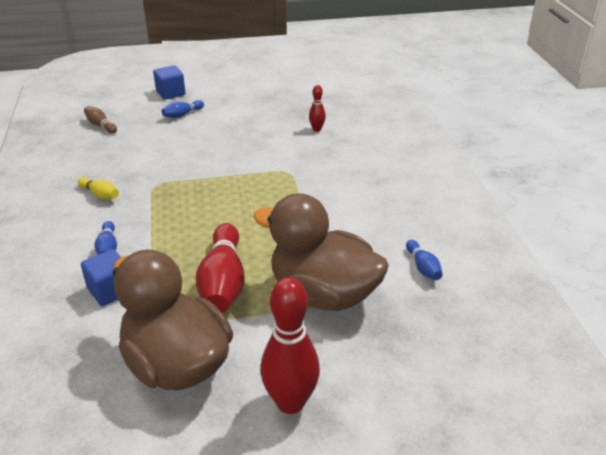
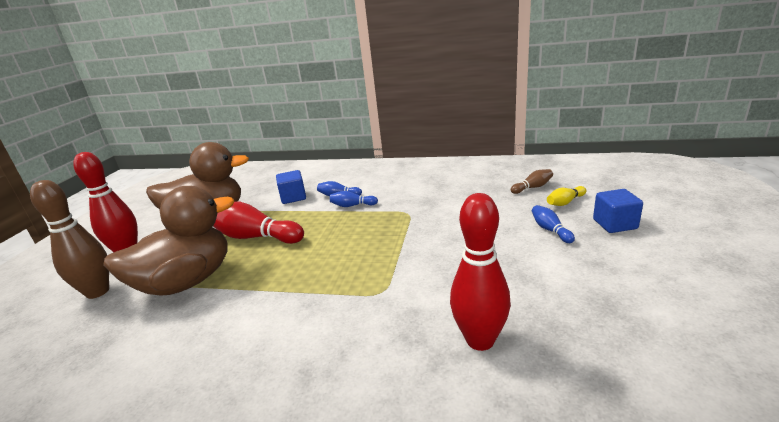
camera: 115 degrees right, 10 degrees down
(100, 195) = (409, 191): yellow bowling pin -> yellow bowling pin (565, 202)
(317, 129) = (480, 340): red bowling pin -> red bowling pin, size x2.06
(372, 366) = (97, 292): none -> brown bowling pin
(423, 267) = (133, 359): blue bowling pin -> blue bowling pin (352, 205)

